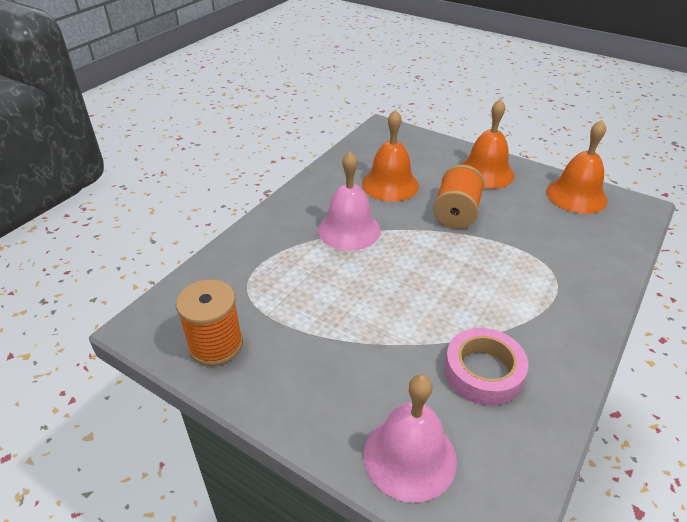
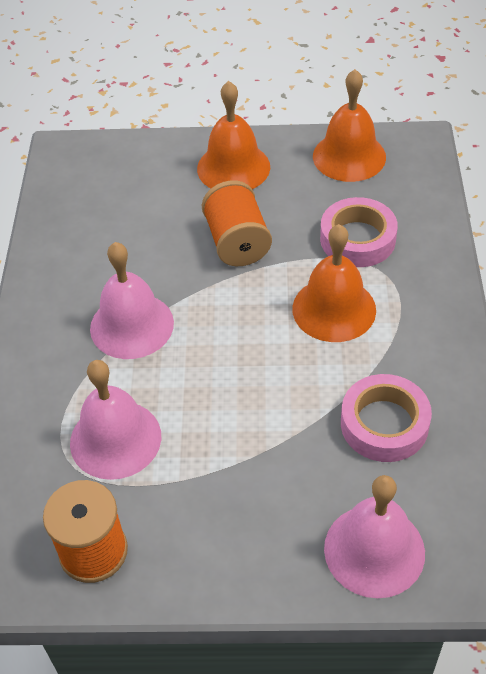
camera: 30 degrees left, 10 degrees up
(285, 287) = (115, 439): none -> pink bell
(390, 184) = (134, 237): orange bell -> orange bell (334, 309)
(548, 245) = (357, 239): none -> pink tape

